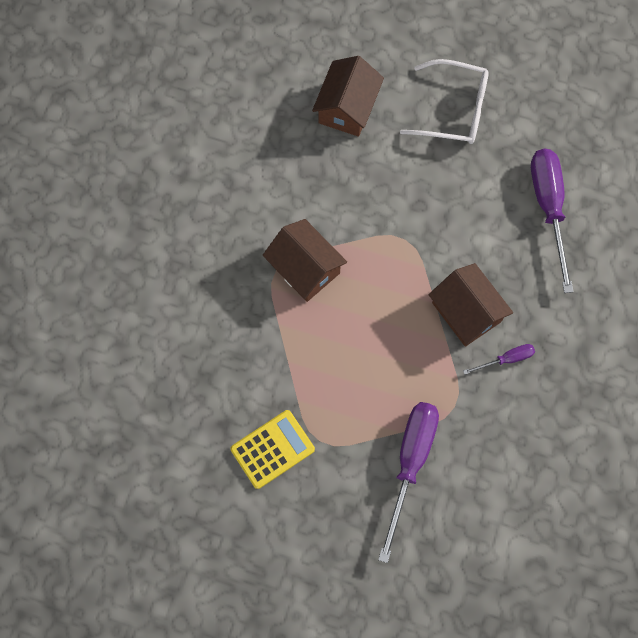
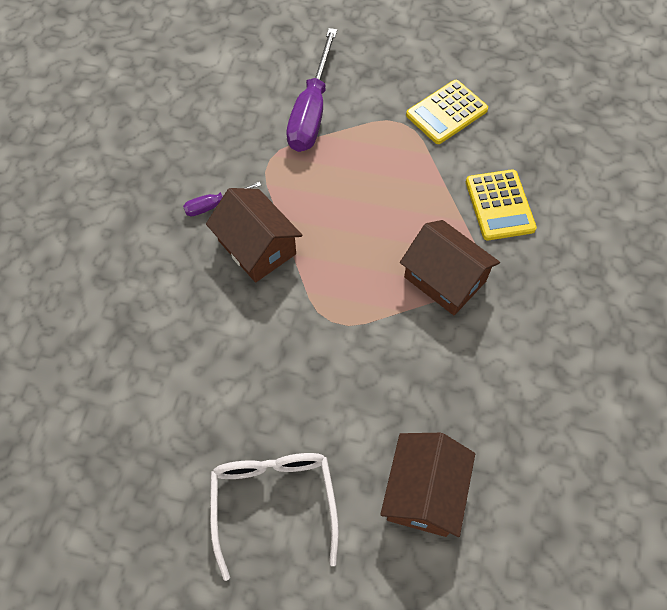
camera: 175 degrees right, 10 degrees down
(242, 336) = (499, 205): none -> yellow calculator
(454, 110) = (274, 502): white glasses -> white glasses turned 75 degrees clockwise
(548, 208) = (153, 372): purple screwdriver -> none

